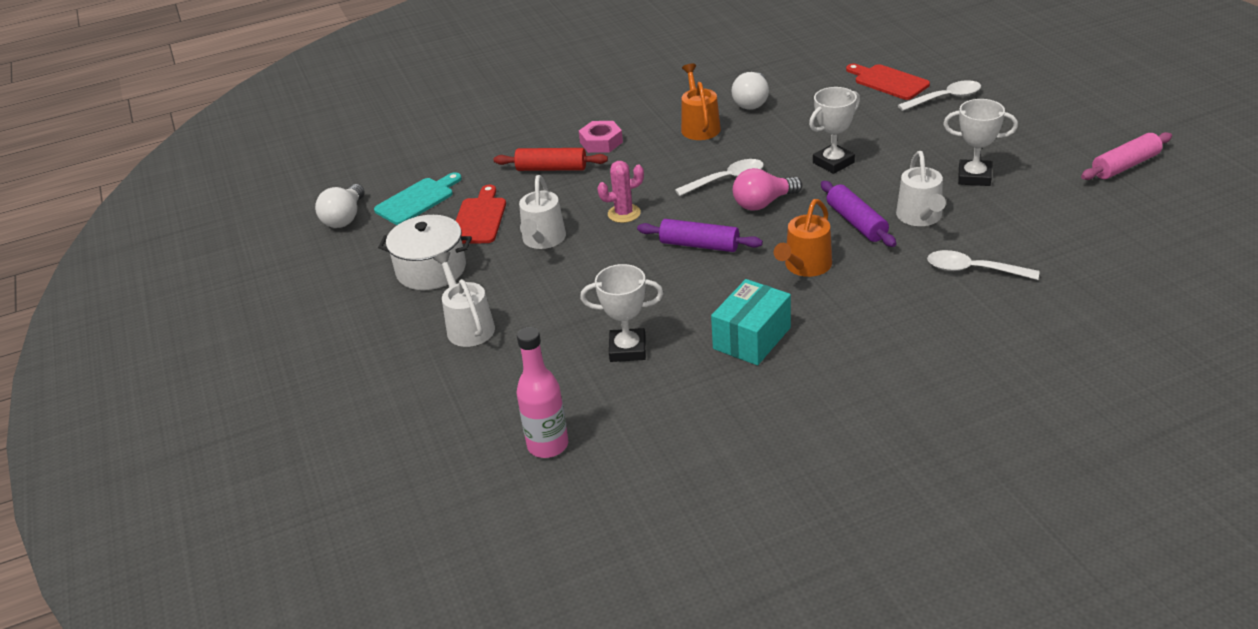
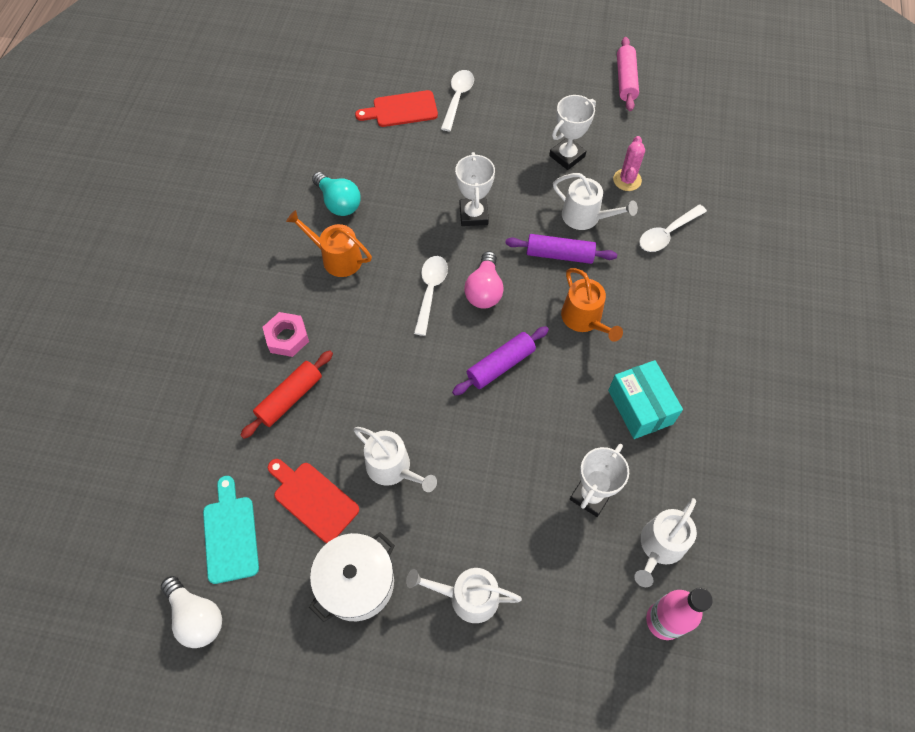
camera: 60 degrees left, 25 degrees up
(619, 412) = (660, 546): none -> white watering can
(624, 213) = (410, 387): pink cactus -> pink cactus (627, 180)
(752, 102) = (338, 202): white light bulb -> turquoise light bulb

